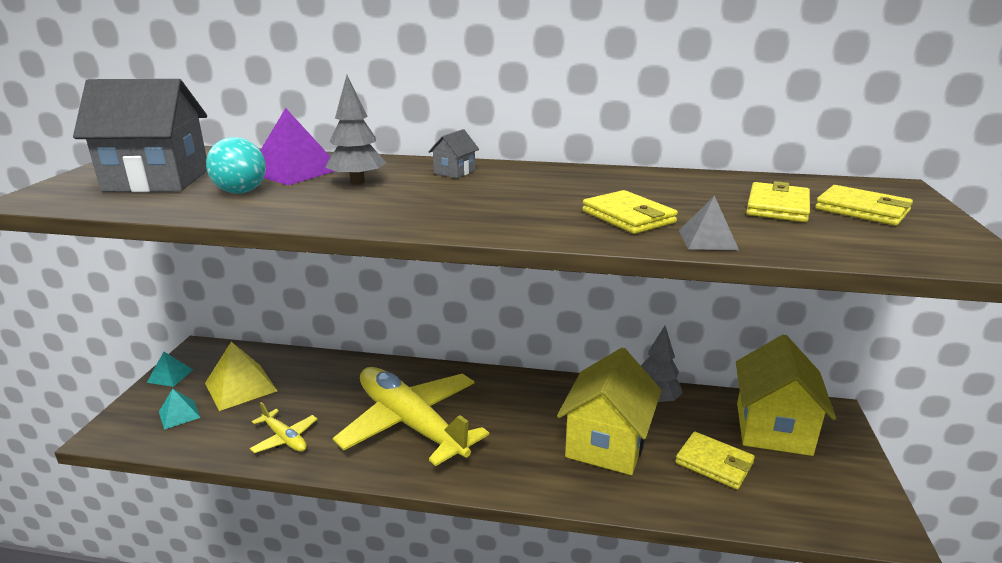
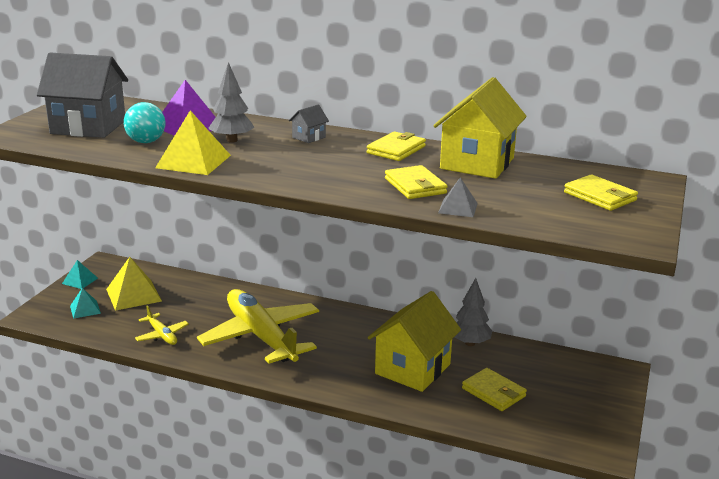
camera: 10 degrees right, 0 degrees up
(313, 210) = (193, 161): none -> yellow pyramid
(773, 429) = (559, 375): yellow house -> yellow house (477, 163)
(777, 207) = (536, 188): yellow wallet -> yellow wallet (396, 150)

